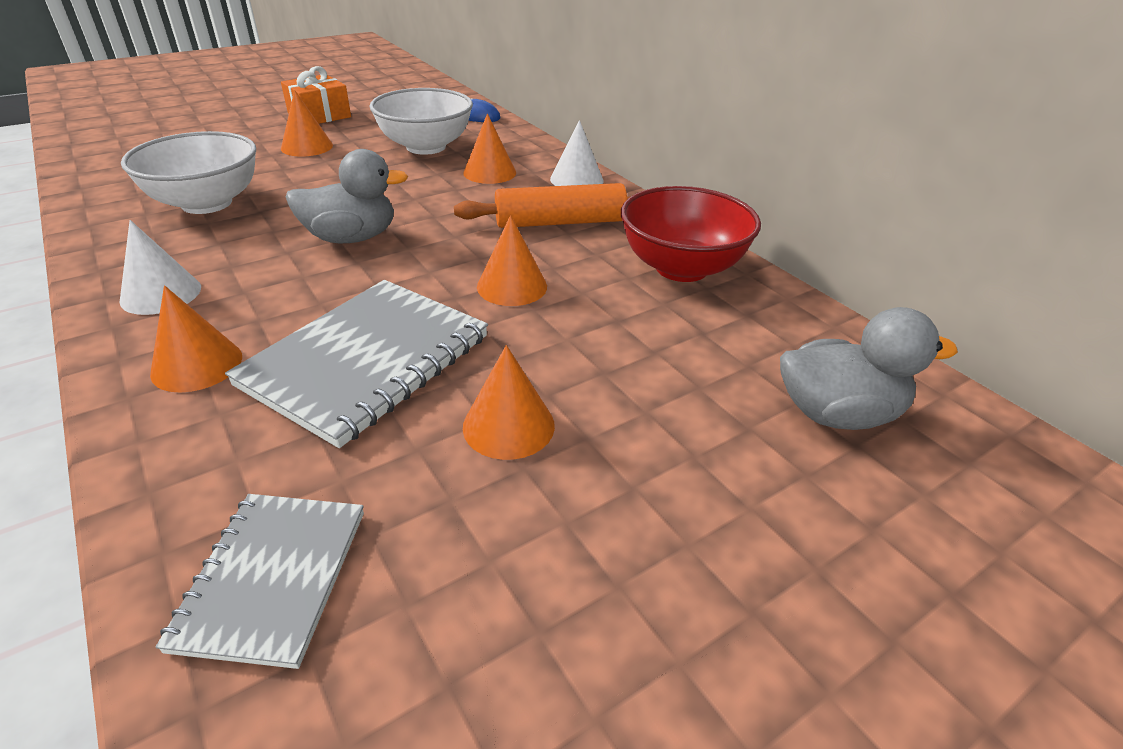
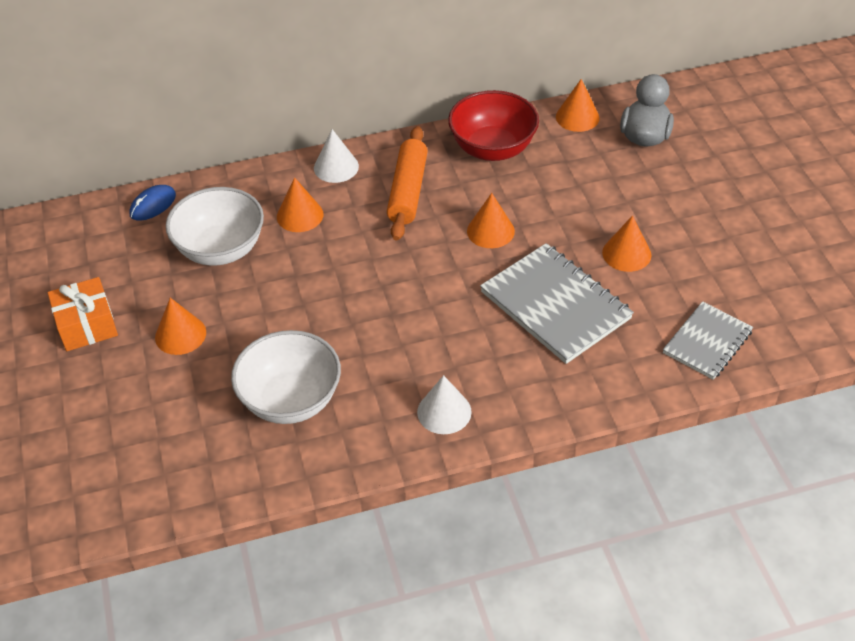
camera: 70 degrees left, 10 degrees up
(197, 364) = (538, 383): orange cone -> orange cone (577, 117)
(273, 578) = (707, 342): grey notebook -> grey notebook turned 75 degrees counterclockwise
(351, 238) = (392, 307): grey duck -> none

